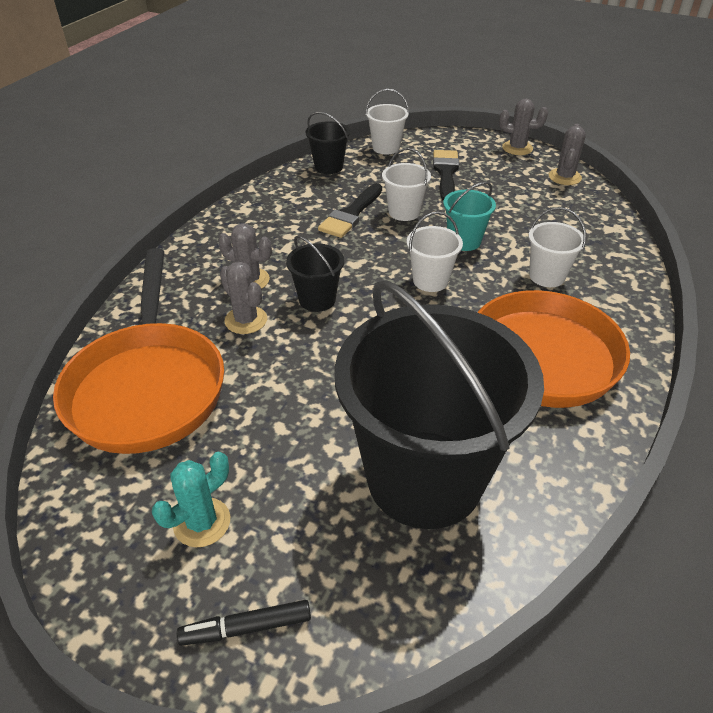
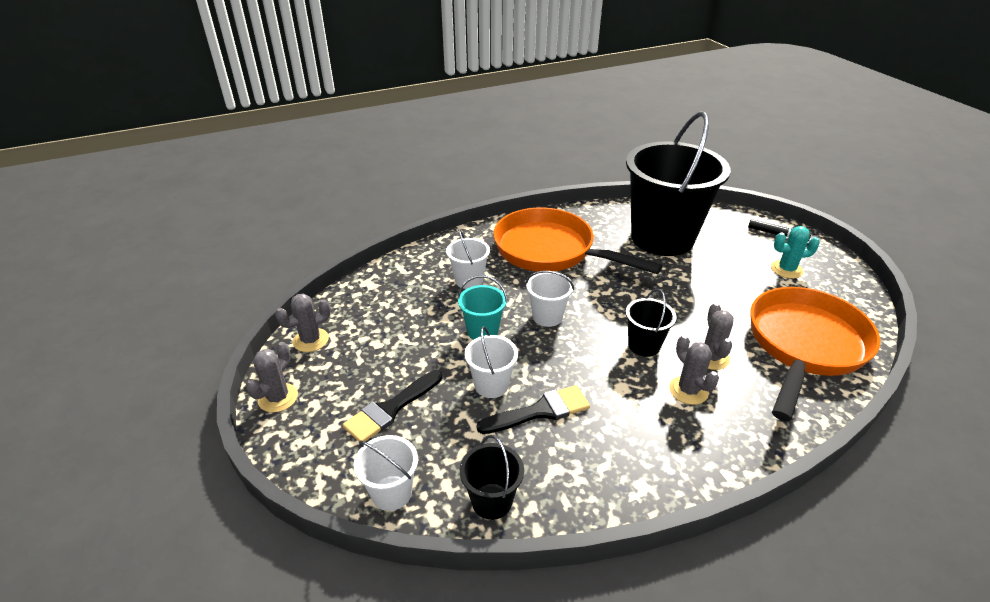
camera: 140 degrees left, 5 degrees down
(517, 148) = (278, 398): grey cactus -> grey cactus turned 60 degrees clockwise

